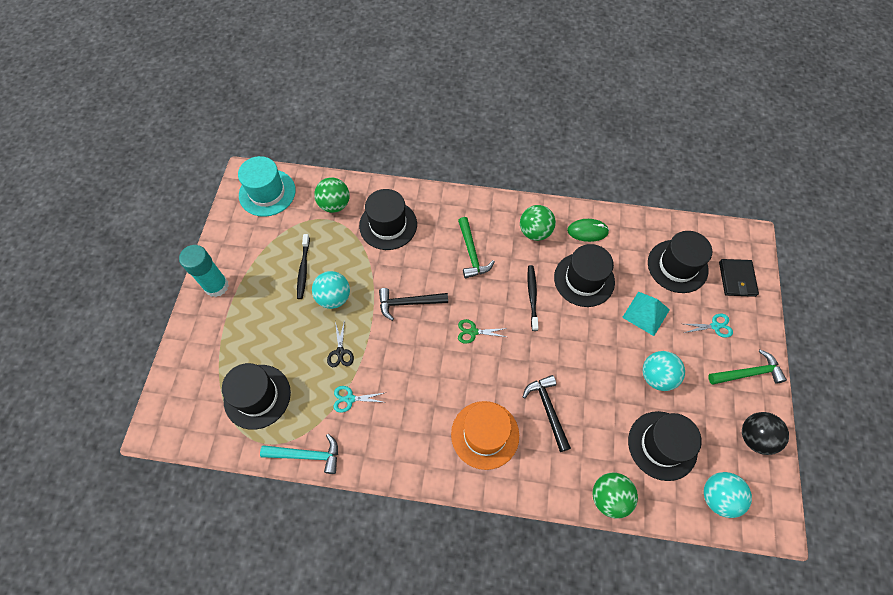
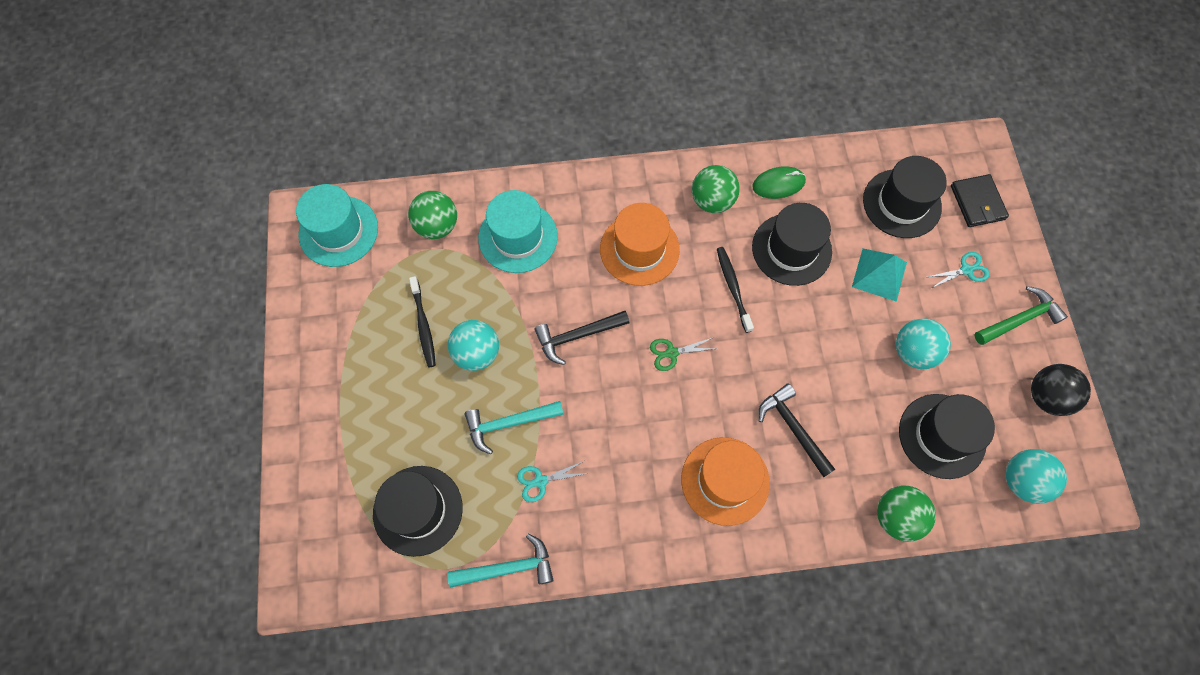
camera: 15 degrees left, 5 degrees up
(216, 286) = (312, 377): turquoise glue stick -> none
(340, 352) = (508, 423): black scissors -> turquoise hammer
(388, 225) = (518, 237): black hat -> turquoise hat
(472, 253) = (639, 249): green hammer -> orange hat

